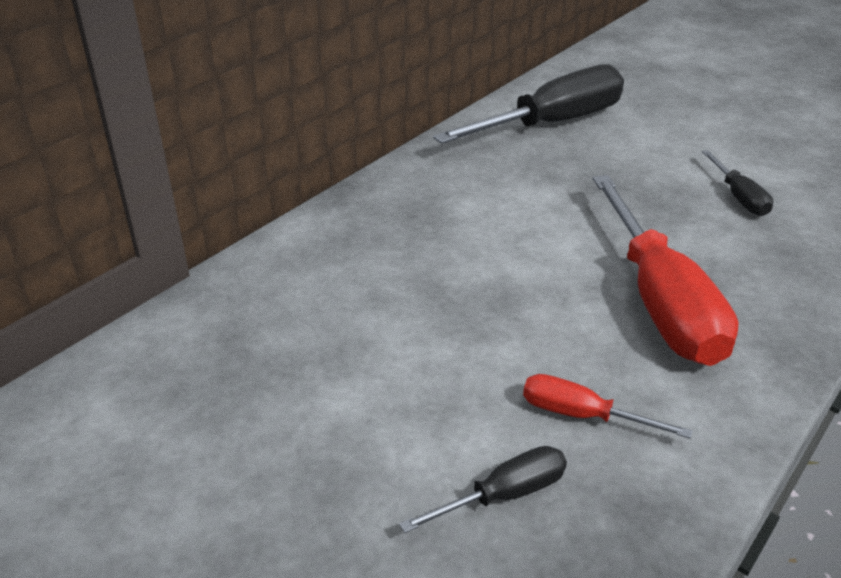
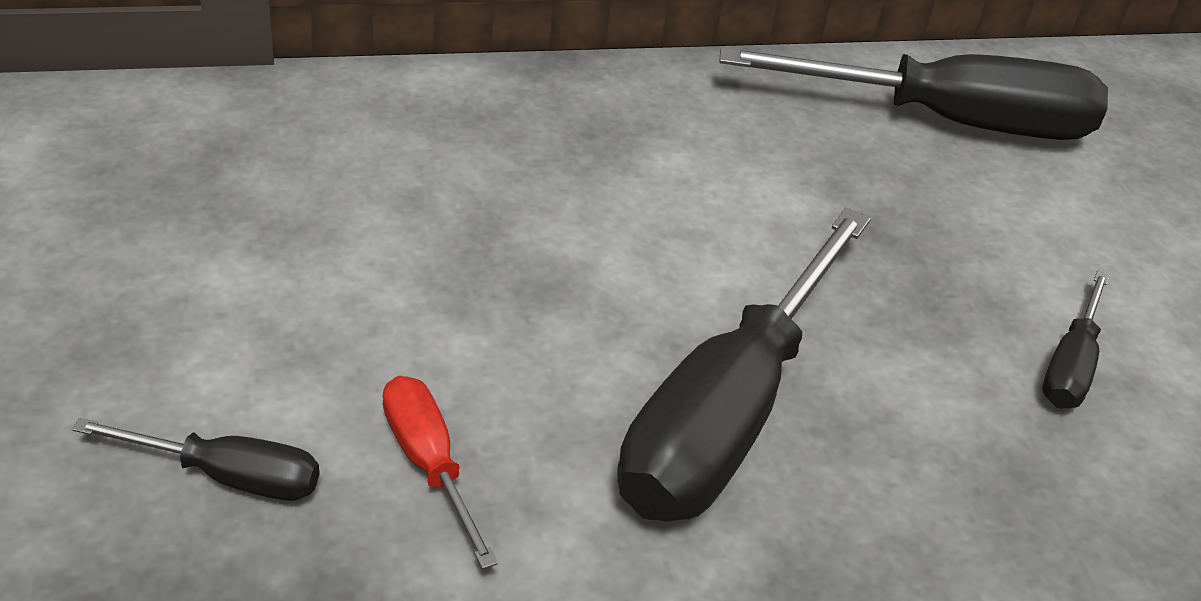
camera: 35 degrees right, 5 degrees up
(659, 301) = (728, 413): red screwdriver -> black screwdriver

